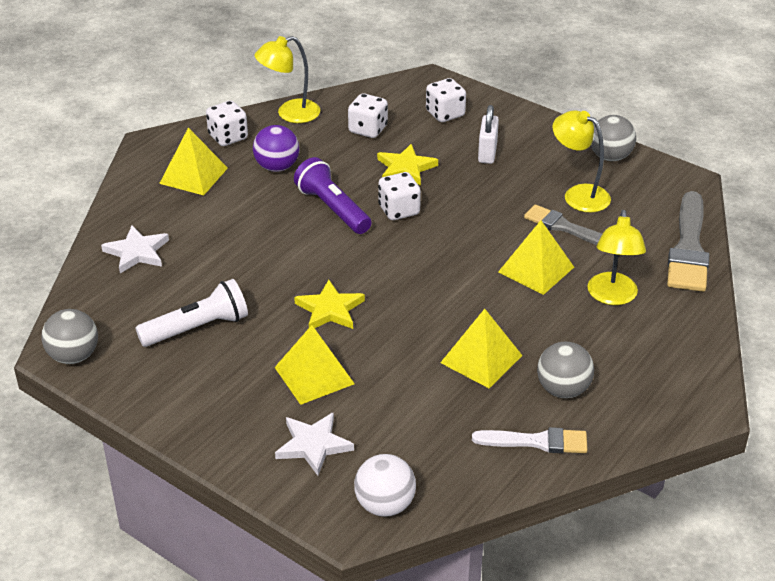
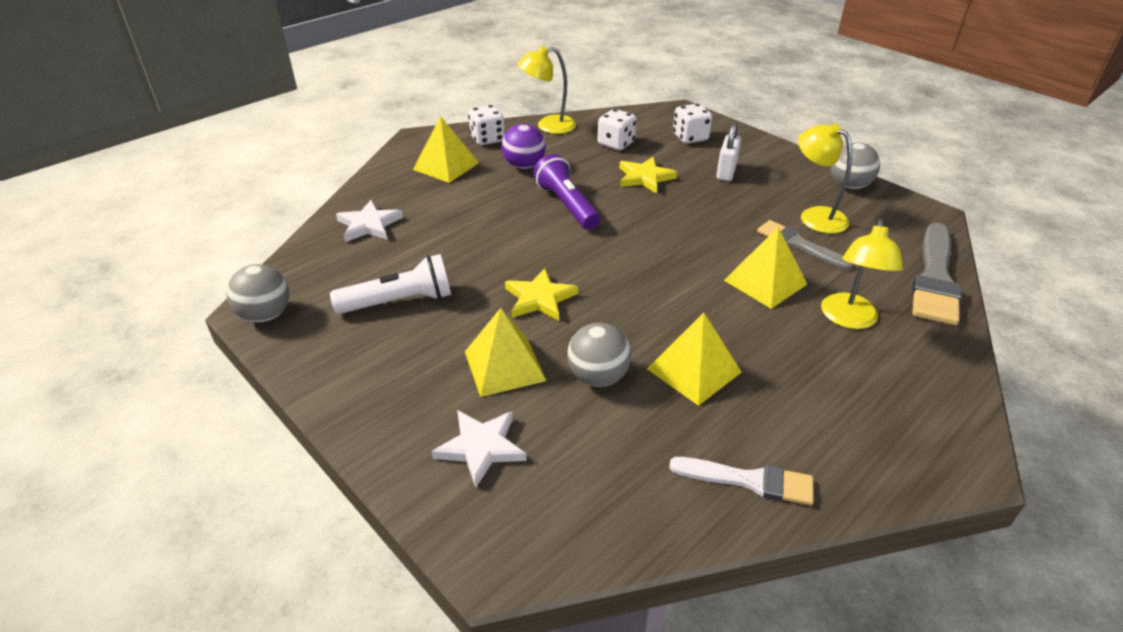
camera: 10 degrees right, 0 degrees up
(385, 505) = (546, 540): white ball -> none
(399, 210) = (631, 213): white dice -> none
(563, 389) = (786, 418): grey ball -> grey ball (598, 377)

